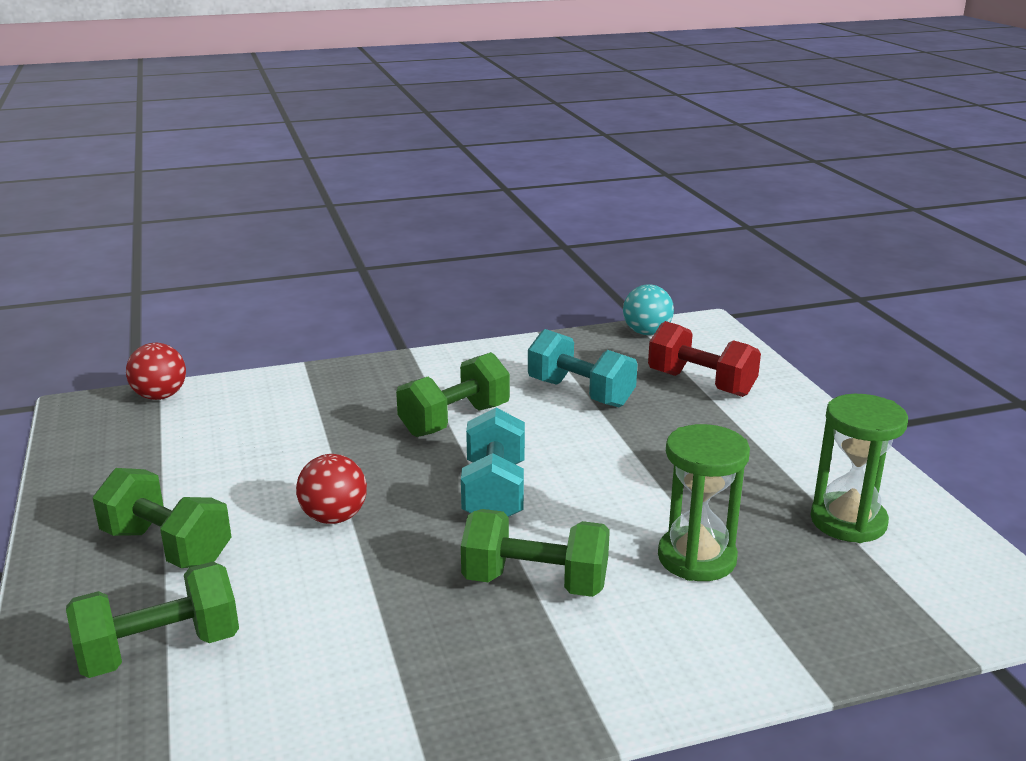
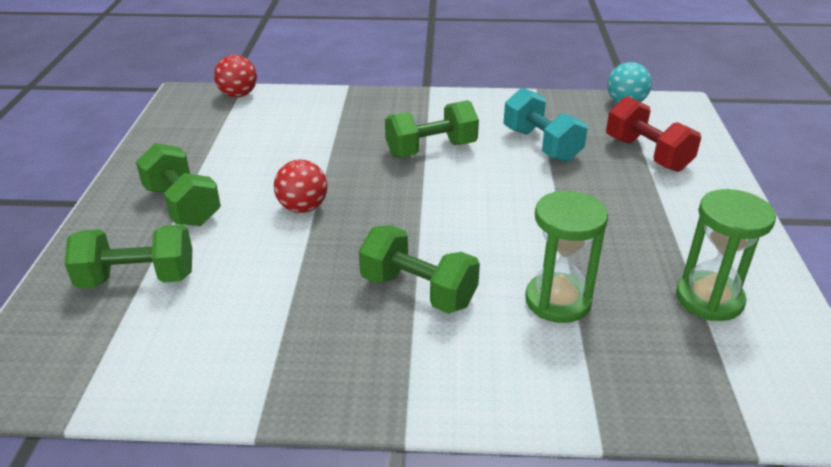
camera: 20 degrees right, 10 degrees up
(494, 492) = (428, 212): turquoise dumbbell -> none

